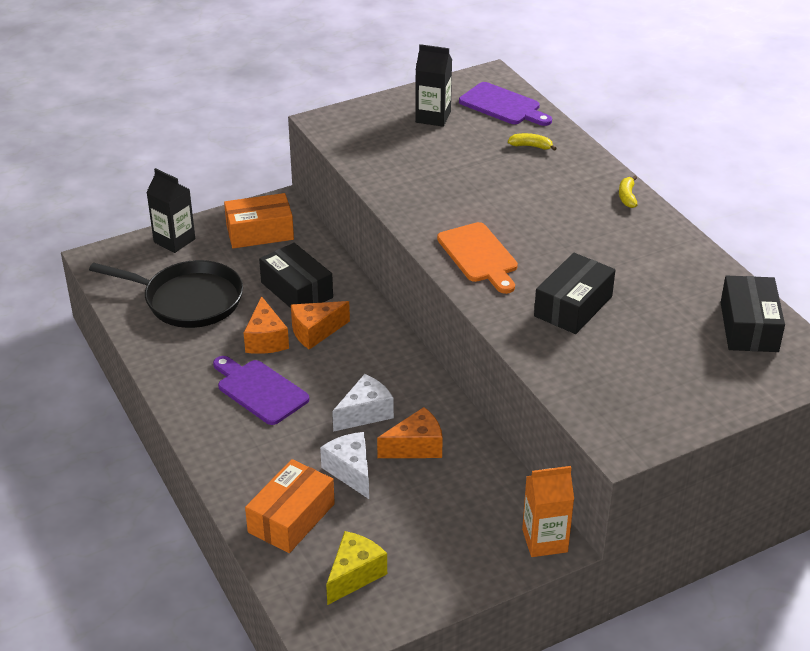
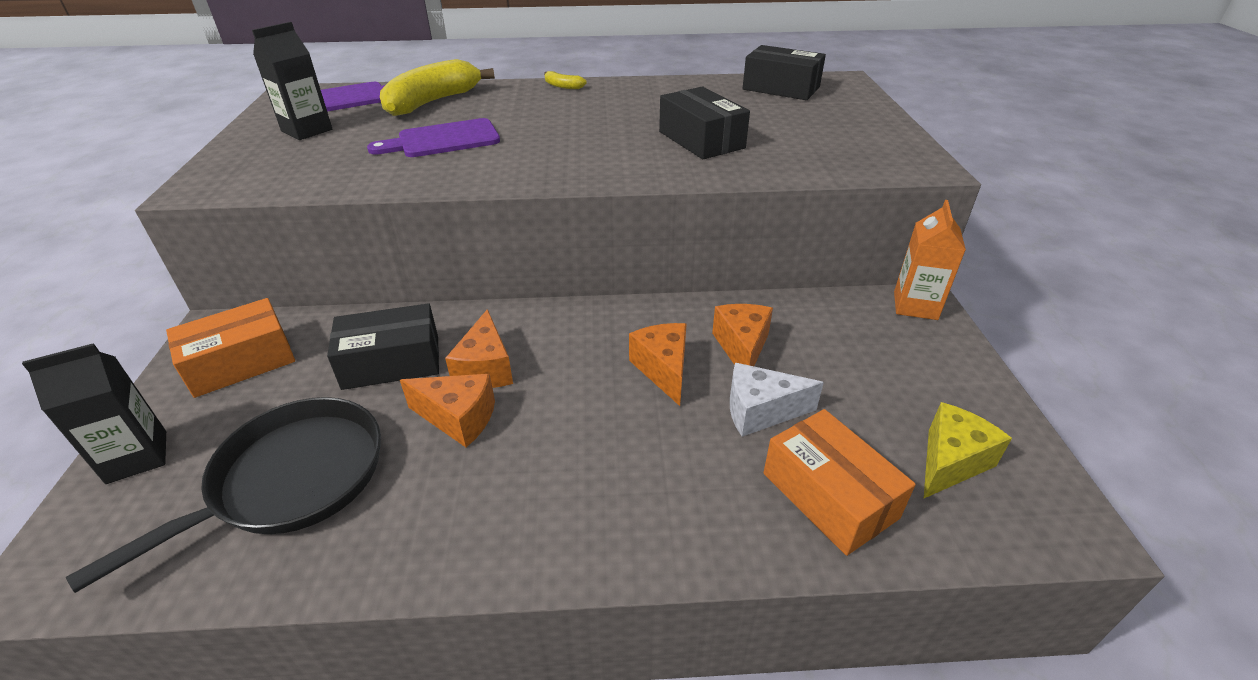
camera: 65 degrees left, 0 degrees up
(259, 390) = (555, 455): purple cutting board -> purple cutting board (443, 140)
(260, 232) = (241, 362): orange box -> orange box turned 45 degrees clockwise
(354, 575) = (950, 462): yellow cheese -> yellow cheese turned 75 degrees clockwise
(365, 413) = (663, 370): white cheese -> orange cheese
(479, 256) = (577, 162): orange cutting board -> none
(531, 146) = (433, 102): yellow banana -> yellow banana, size x2.37

